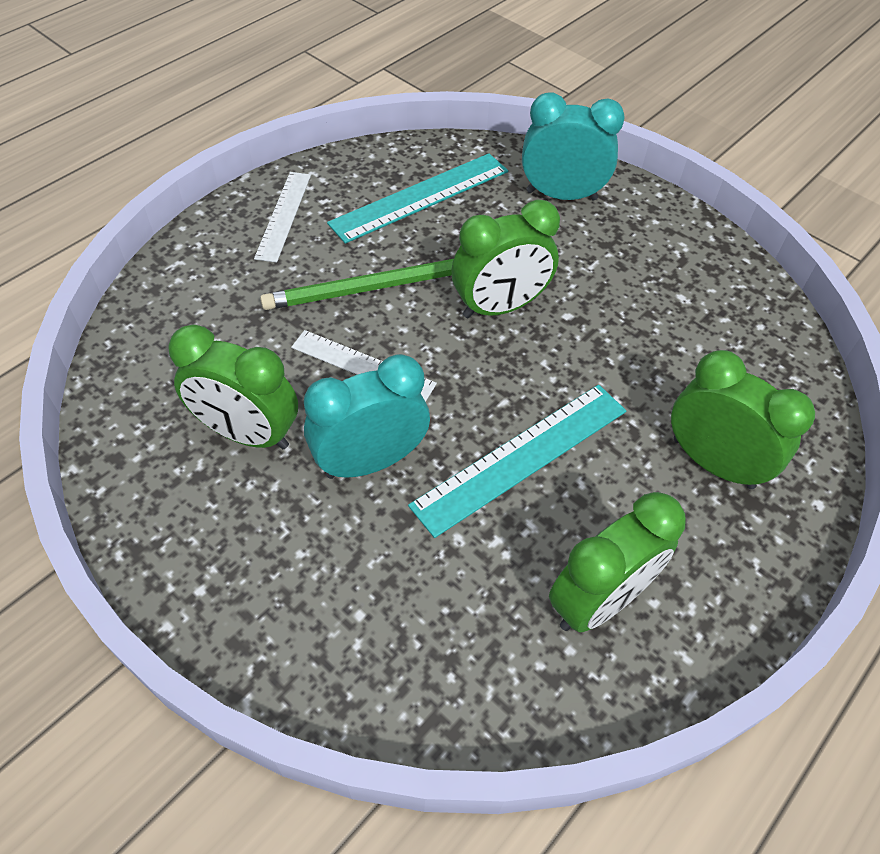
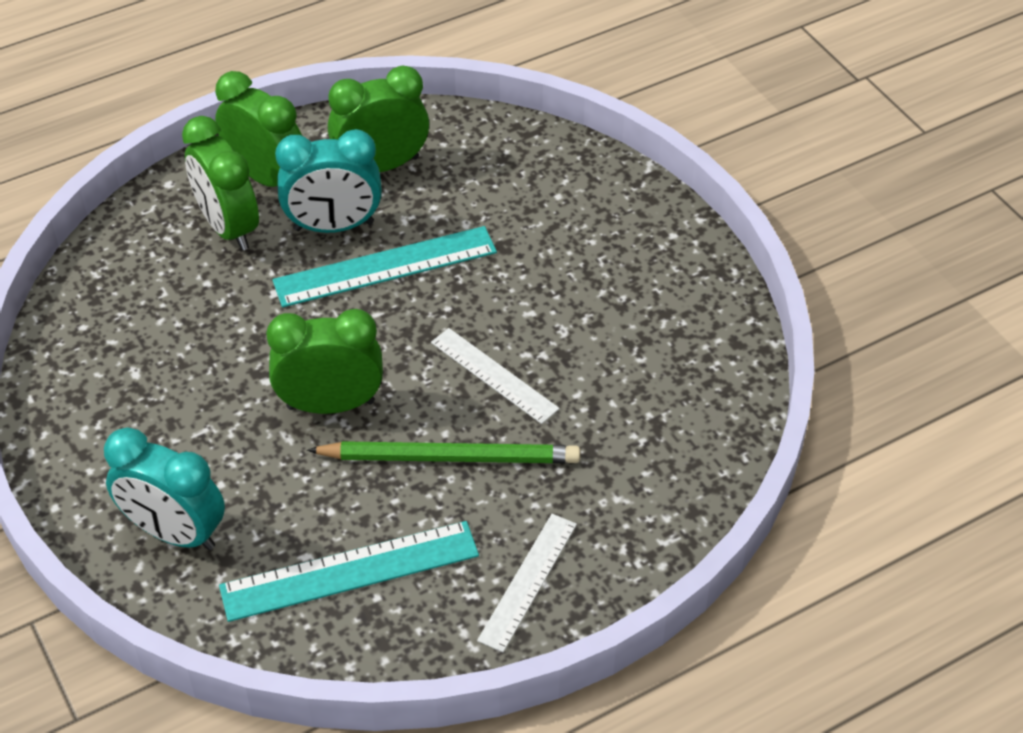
camera: 160 degrees left, 5 degrees down
(247, 434) = (617, 337): green clock -> green clock (267, 177)
(370, 461) = (516, 292): turquoise clock -> turquoise clock (333, 226)

